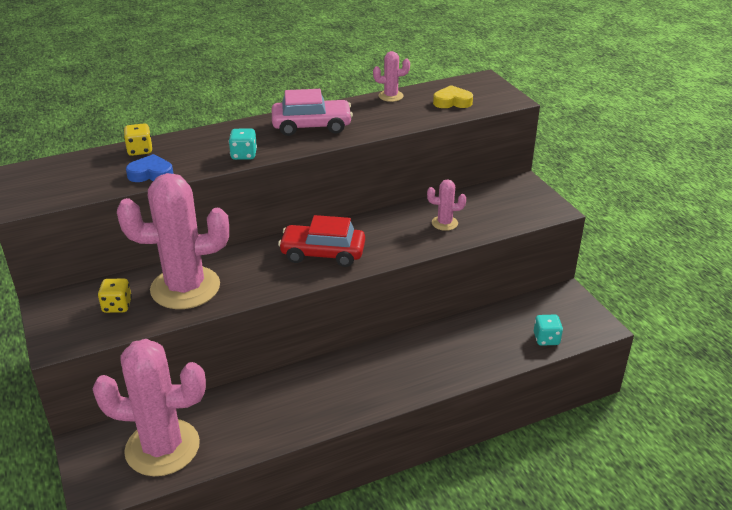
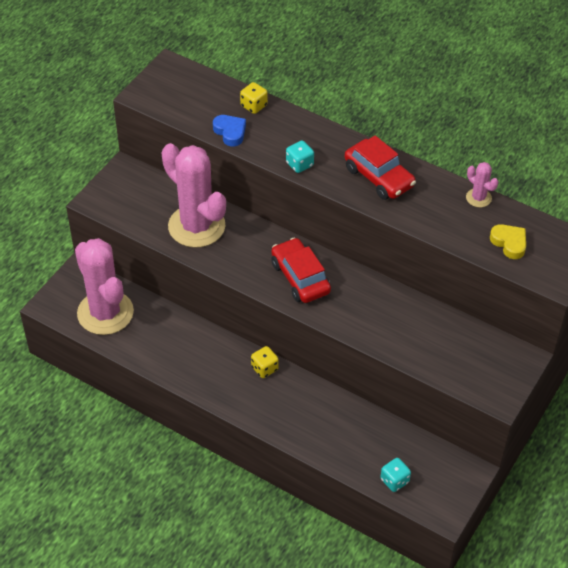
camera: 55 degrees right, 15 degrees up
(117, 306) = (150, 204): yellow dice -> yellow dice (264, 368)
(312, 126) = (379, 177): pink car -> red car
(444, 223) = (408, 332): pink cactus -> none

